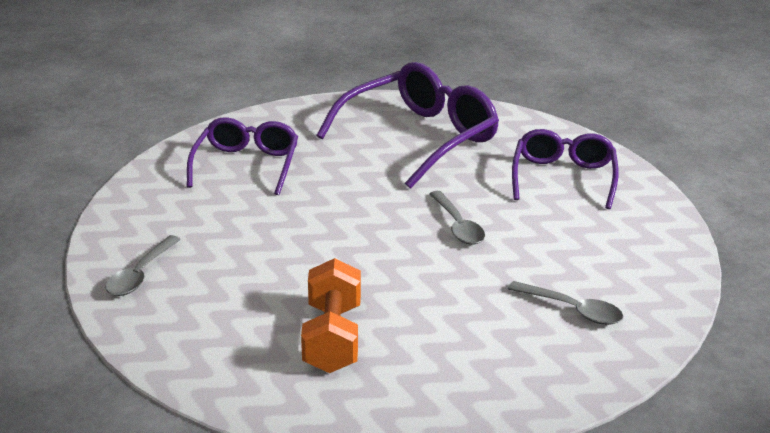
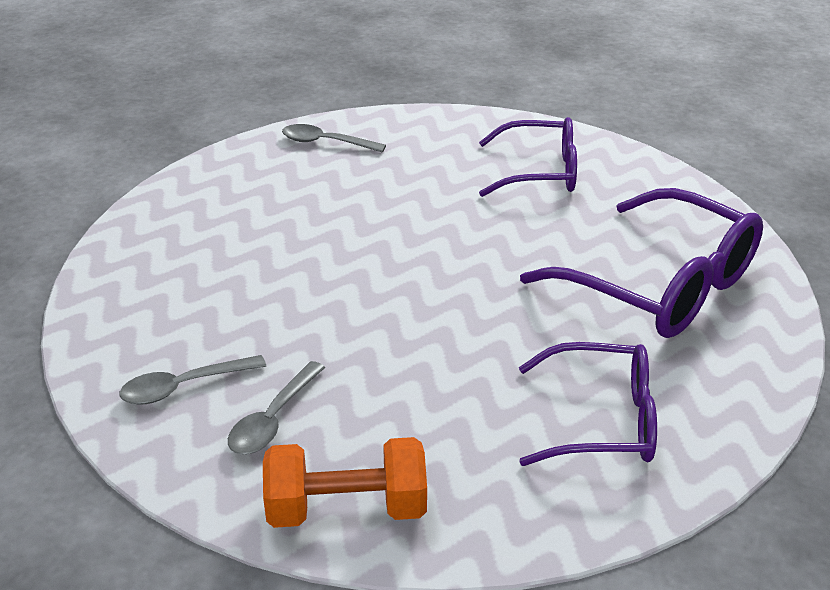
camera: 85 degrees right, 5 degrees up
(332, 338) = (226, 251): orange dumbbell -> orange dumbbell (347, 509)
(458, 226) = (447, 324): grey spoon -> grey spoon (183, 387)

